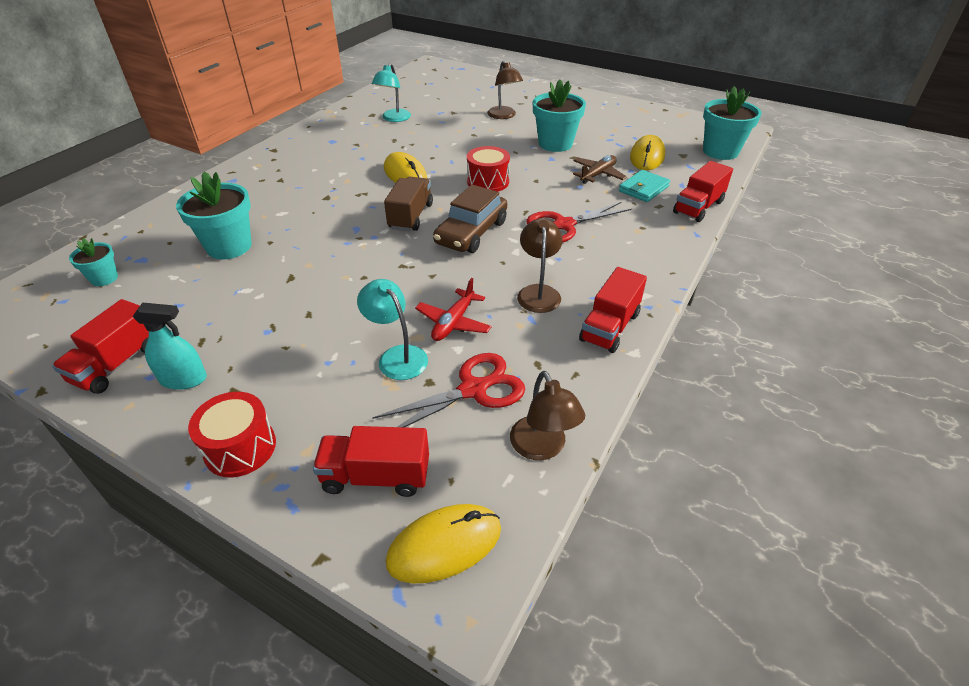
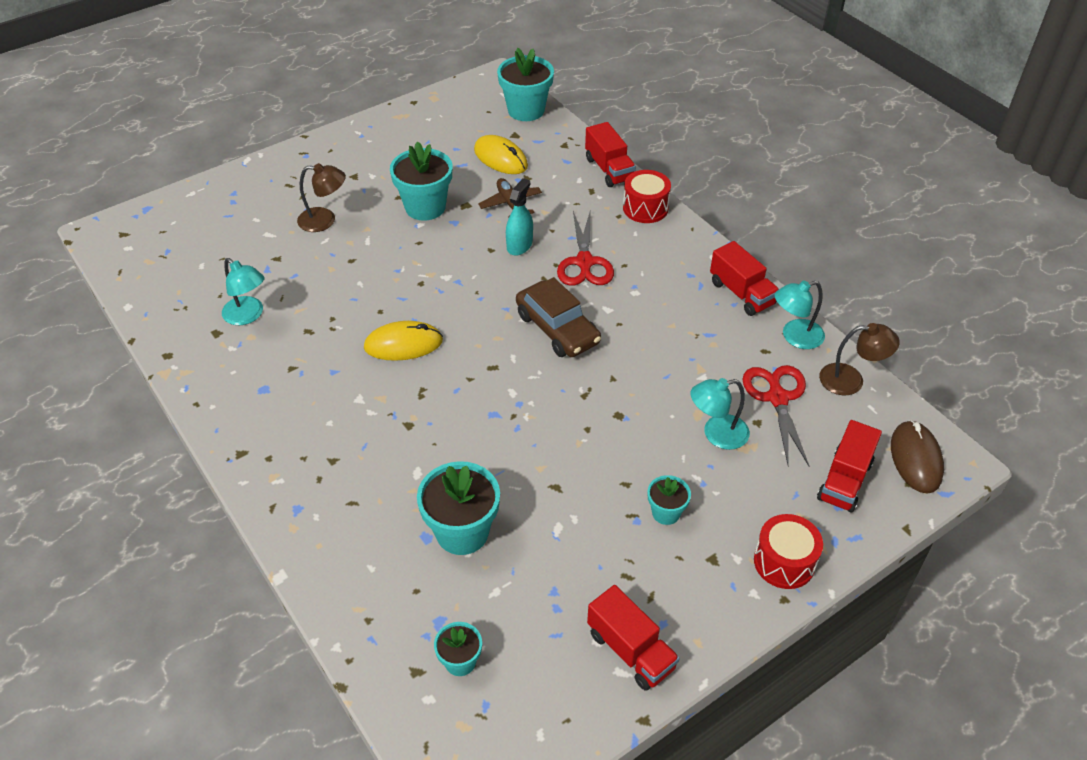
camera: 65 degrees left, 5 degrees up
(183, 379) = (679, 595): turquoise spray bottle -> turquoise spray bottle (519, 245)
(282, 346) = (666, 513): none -> turquoise flower pot
(411, 216) = (498, 364): brown truck -> none
(444, 545) = (916, 459): yellow mouse -> brown mouse
(453, 322) = (690, 384): red plane -> none
(488, 182) = (468, 285): red drum -> red drum (645, 208)
(538, 292) = (676, 317): brown lamp -> none
(577, 382) = (795, 337): none -> turquoise lamp
(643, 189) = (557, 187): turquoise wallet -> none

